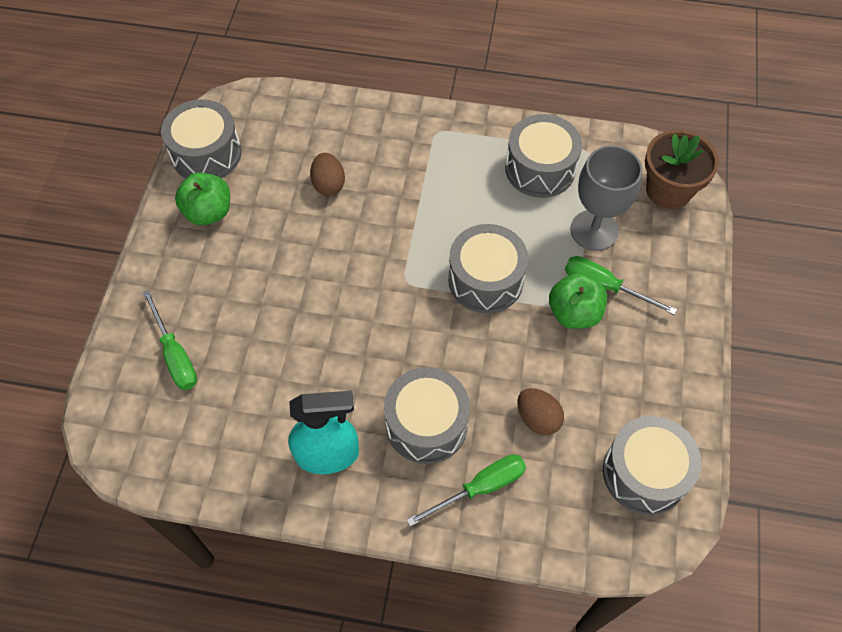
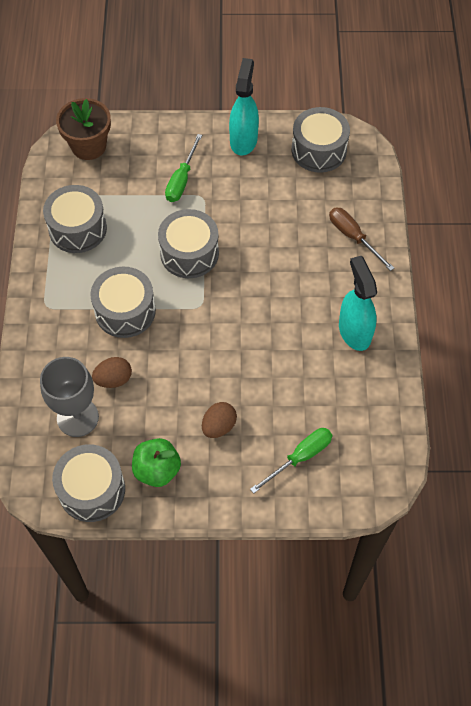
camera: 100 degrees left, 0 degrees up
(426, 424) = (316, 274): grey drum -> grey drum (125, 311)
(480, 488) = (353, 237): green screwdriver -> brown screwdriver
(537, 418) = (295, 210): brown egg -> brown egg (219, 426)
(574, 313) = (207, 196): green apple -> none
(594, 230) = (133, 189): grey goblet -> grey goblet (77, 417)
(669, 372) = (243, 140): none -> turquoise spray bottle

